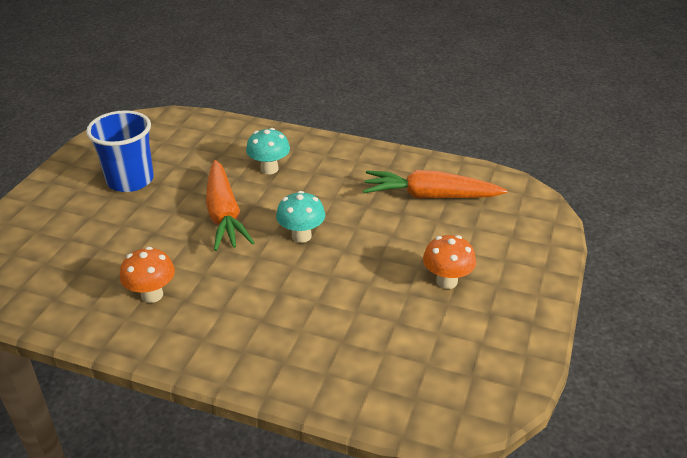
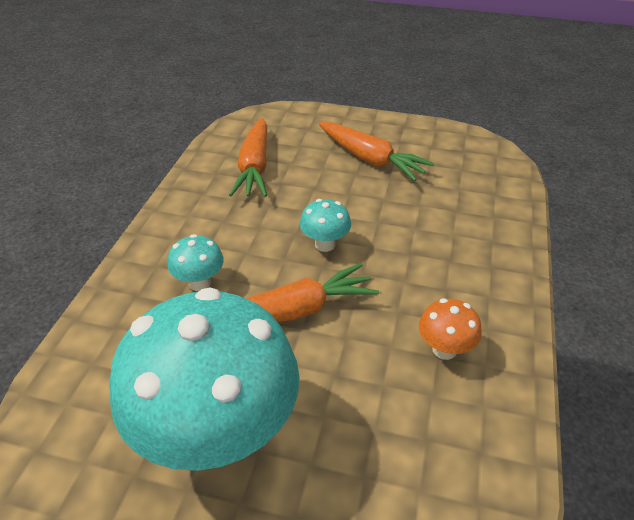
camera: 95 degrees left, 5 degrees up
(130, 180) = (218, 433): blue cup -> turquoise mushroom
(446, 281) = (370, 159): orange mushroom -> orange carrot

